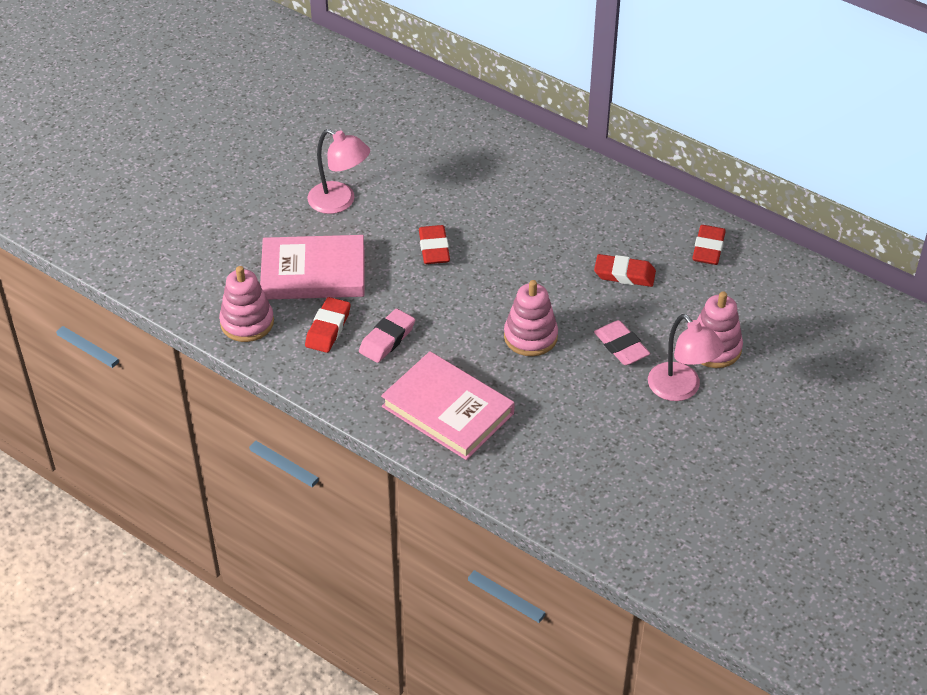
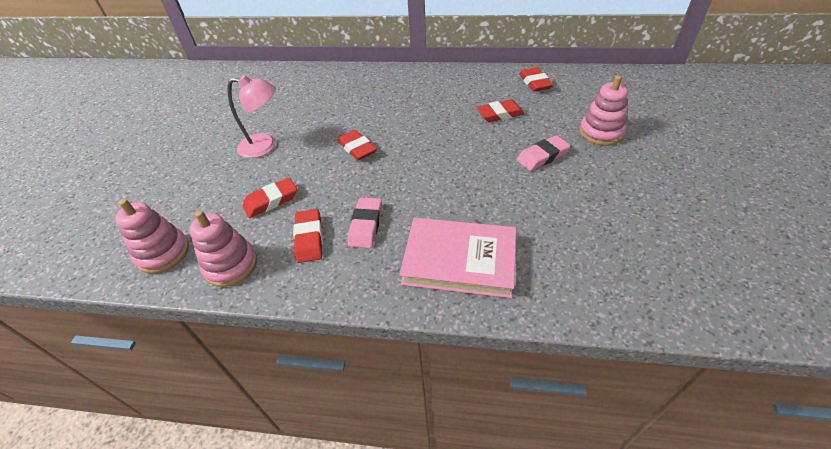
camera: 25 degrees left, 0 degrees up
(313, 273) = (271, 201): pink book -> red eraser
(530, 336) = (475, 176): pink stacking toy -> pink stacking toy (163, 253)
(621, 346) = (542, 156): pink eraser -> pink eraser turned 60 degrees counterclockwise
(681, 389) = (610, 166): pink lamp -> none

